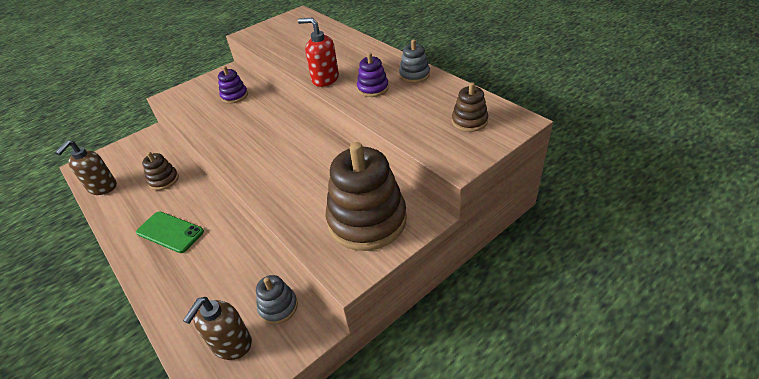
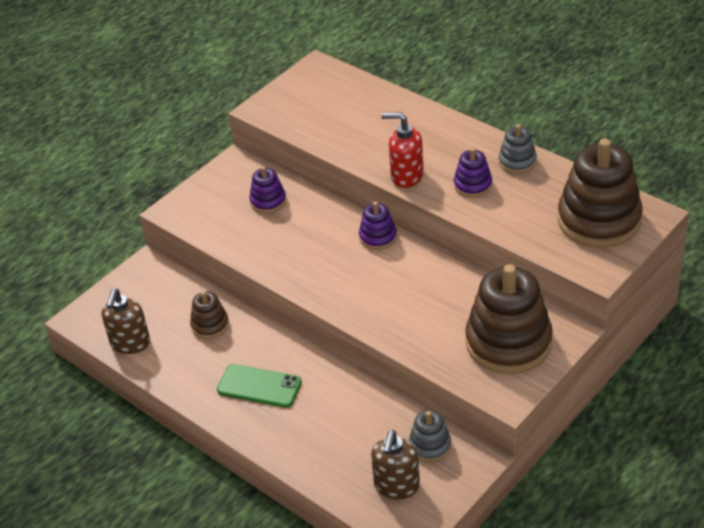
camera: 10 degrees left, 0 degrees up
(298, 125) = (378, 237): none -> purple stacking toy
(469, 121) = (599, 220): brown stacking toy -> brown stacking toy, size x2.07

